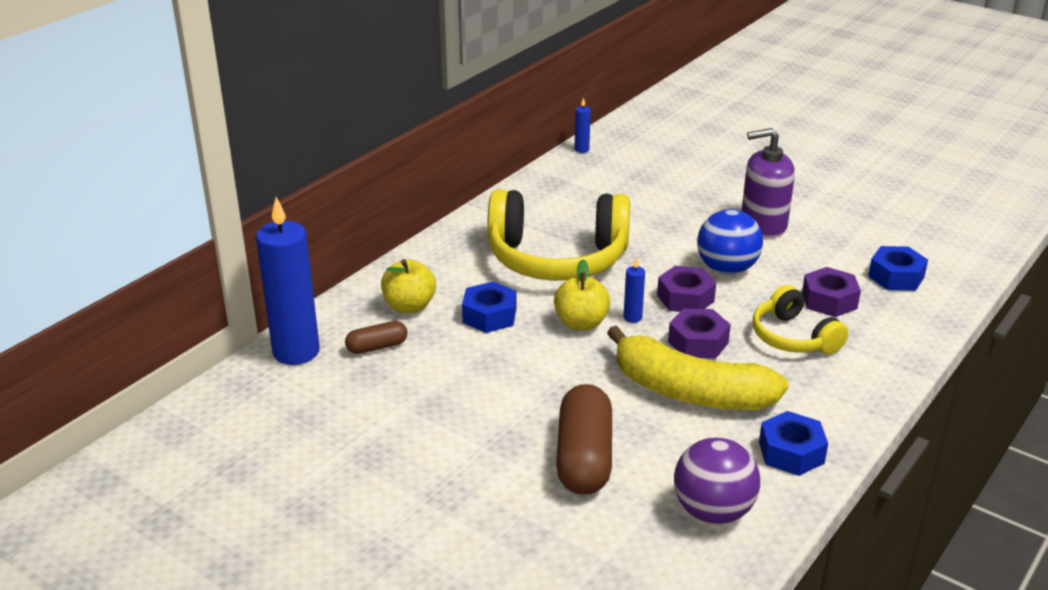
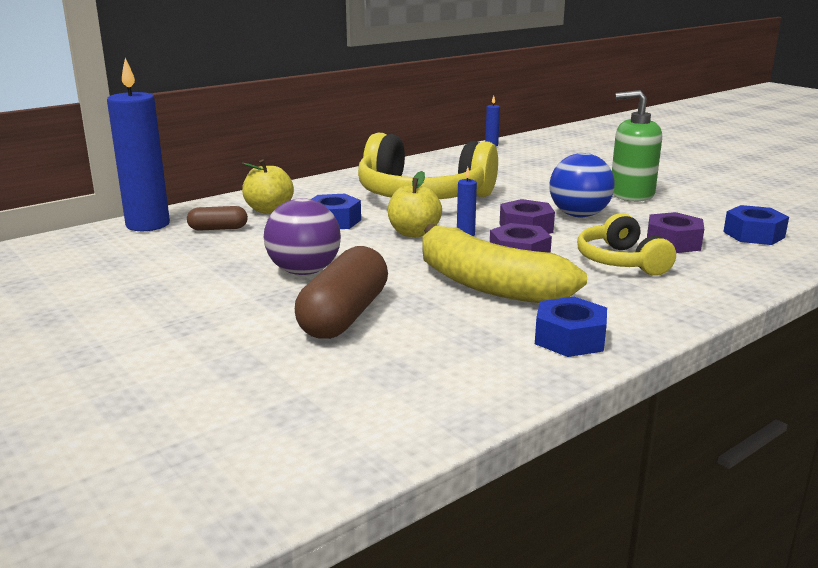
camera: 15 degrees right, 10 degrees down
(713, 511) = (451, 371): purple ball -> purple ball (304, 271)
(763, 225) = (631, 194): purple soap dispenser -> green soap dispenser

